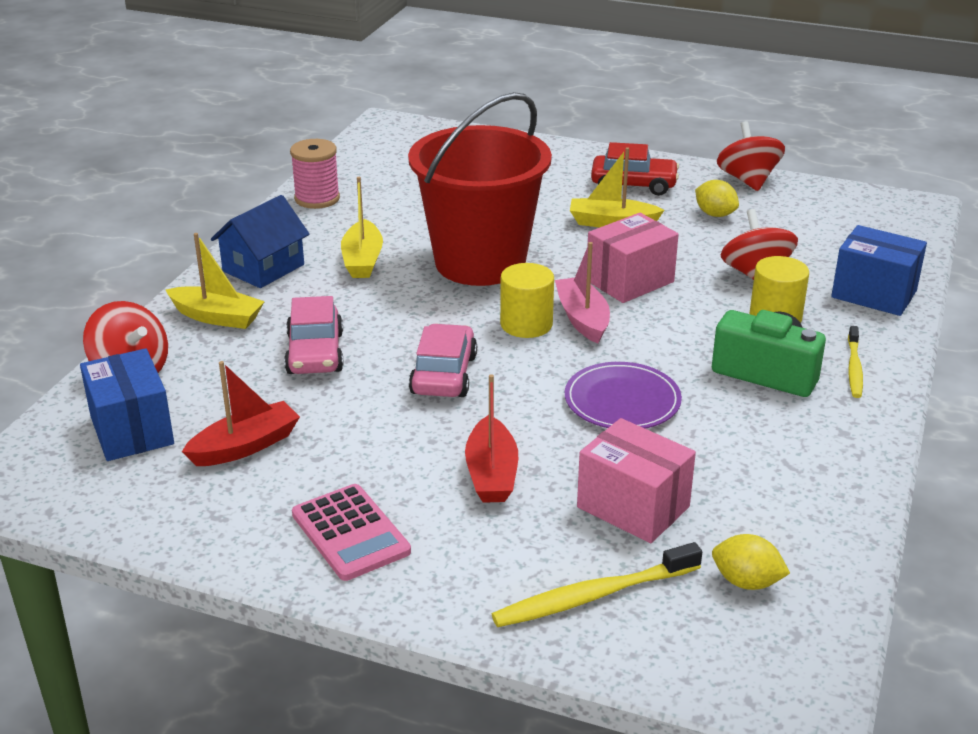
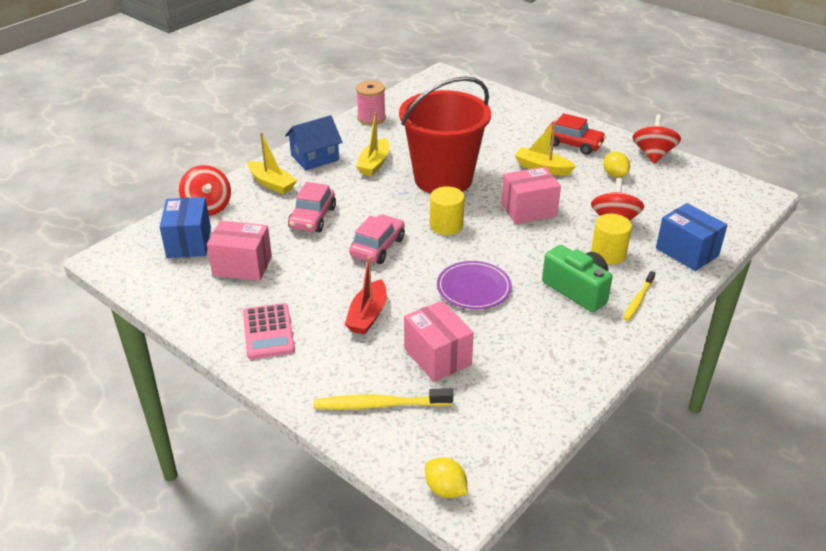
camera: 20 degrees right, 5 degrees up
(245, 446) = (242, 266): red boat -> pink box
(582, 319) = (483, 229): pink boat -> none
(746, 582) = (475, 421): yellow lemon -> yellow lemon (445, 489)

